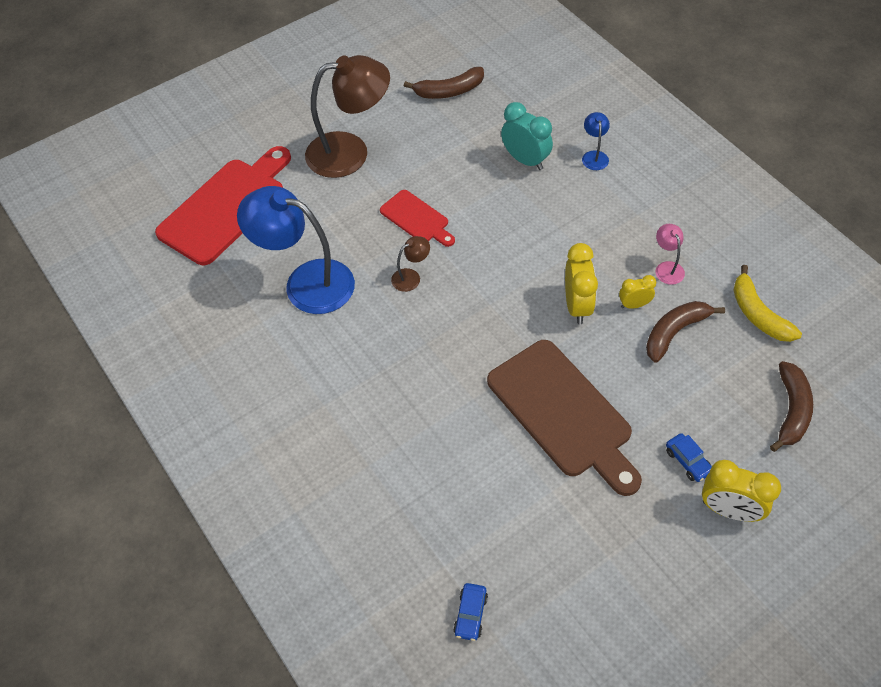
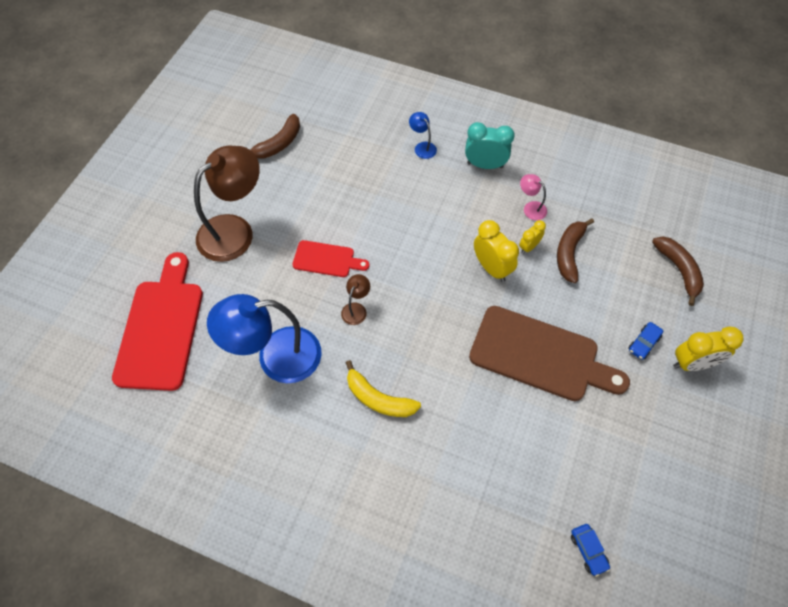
camera: 35 degrees left, 5 degrees up
(525, 160) = (375, 173): turquoise clock -> turquoise clock (485, 165)
(688, 461) = (643, 343): blue car -> blue car turned 105 degrees clockwise
(758, 314) = (611, 212): yellow banana -> yellow banana (378, 398)

